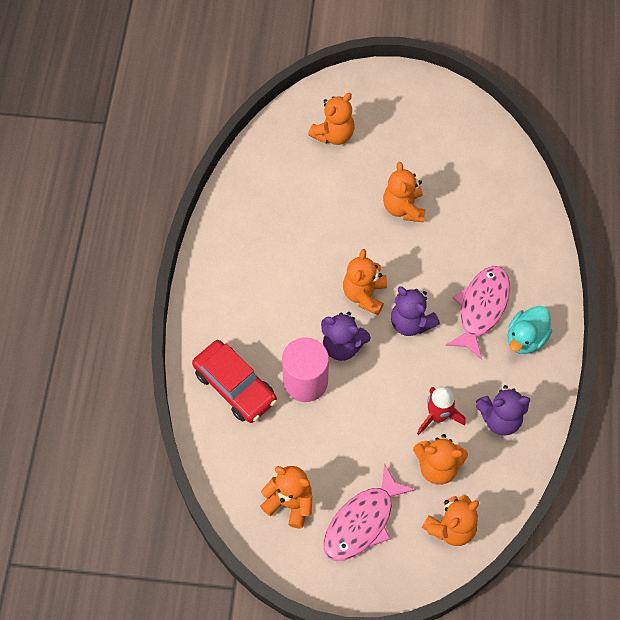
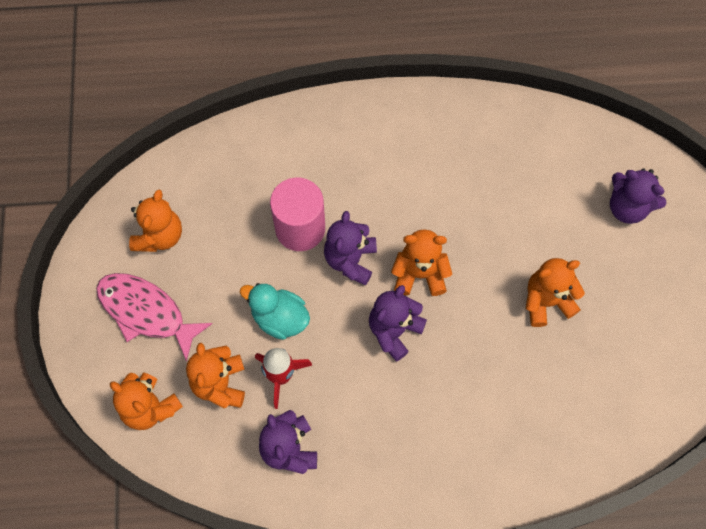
camera: 80 degrees right, 5 degrees up
(235, 386) = (283, 160): red car -> none
(333, 134) = (627, 207): orange teddy bear -> purple teddy bear
(481, 308) = (429, 410): pink fish -> none
(525, 338) = (399, 468): turquoise duck -> turquoise duck (279, 318)

